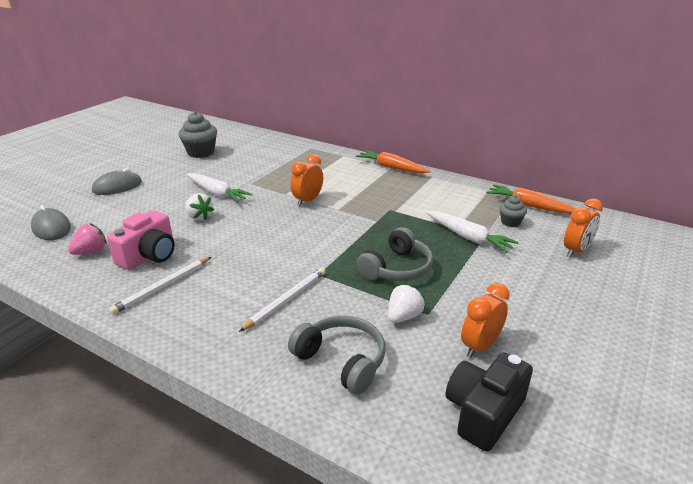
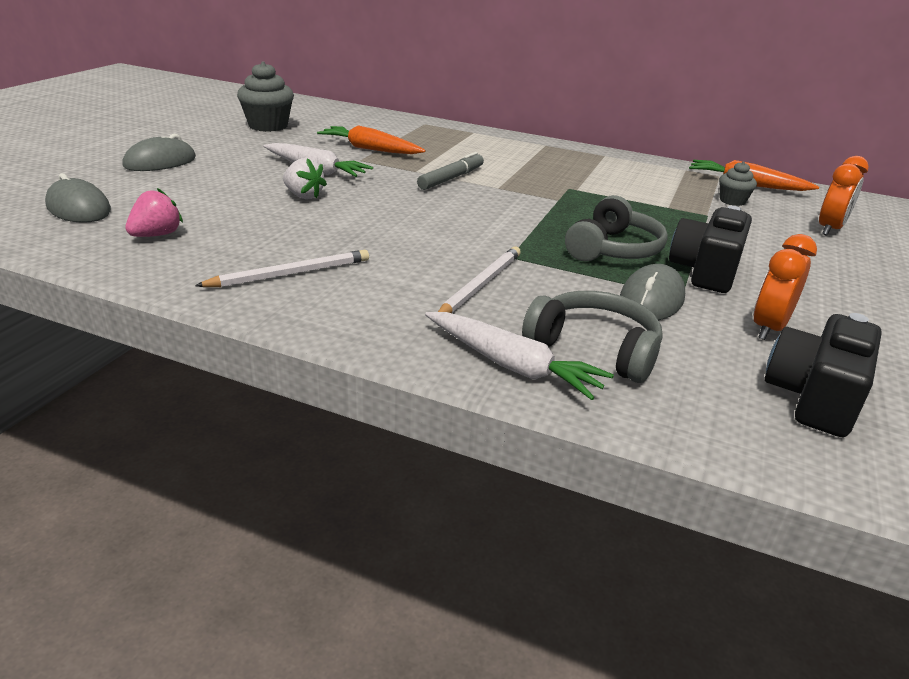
camera: 10 degrees left, 0 degrees up
(149, 255) = (250, 239): pink camera -> none
(163, 287) = (290, 273): white pencil -> white pencil turned 150 degrees counterclockwise
(308, 200) = (451, 178): orange clock -> grey marker
(391, 168) = (546, 145): orange carrot -> orange carrot (370, 149)
(403, 316) = (651, 299): white strawberry -> grey mouse
(457, 290) = (705, 271): none -> black camera
(468, 237) = (688, 216): white carrot -> white carrot (512, 365)

